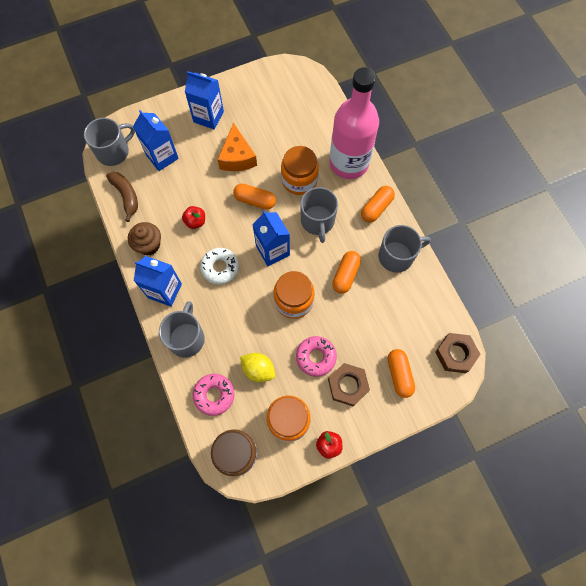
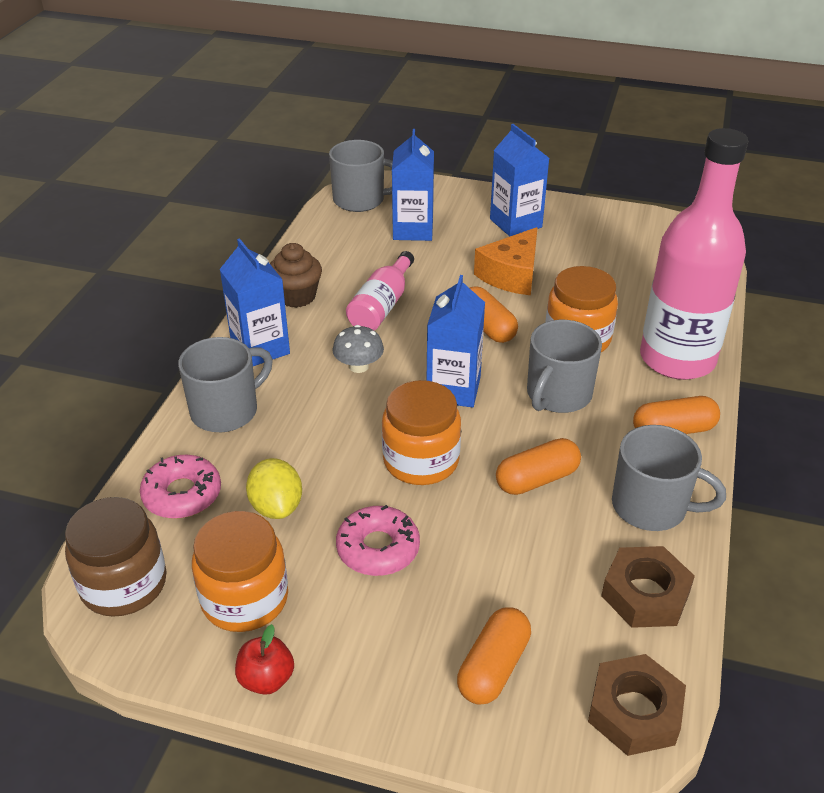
camera: 40 degrees right, 30 degrees down
(126, 196) = (326, 242): brown banana -> none
(195, 222) = (382, 306): red apple -> pink bottle
(220, 268) = (358, 366): white donut -> grey mushroom
(348, 385) = (388, 620): brown nut -> brown nut (645, 594)

